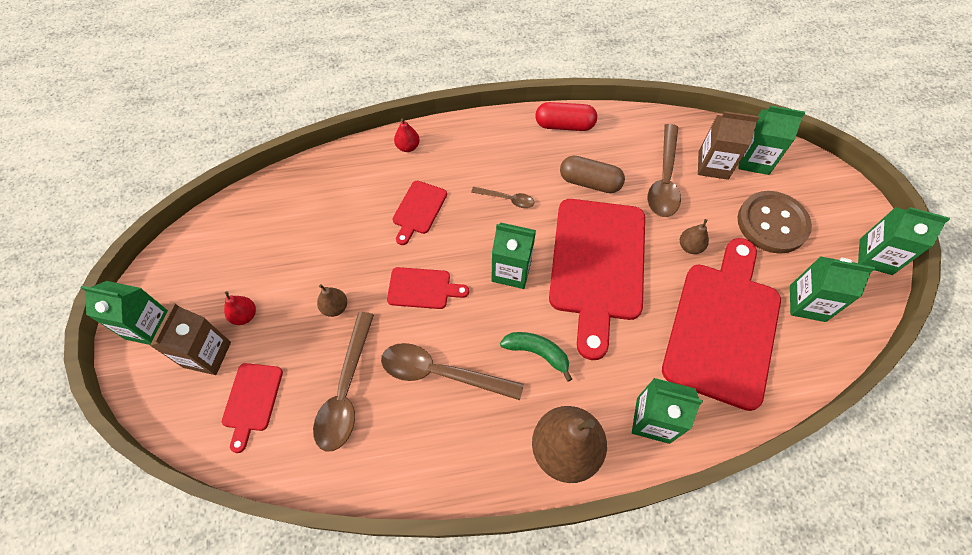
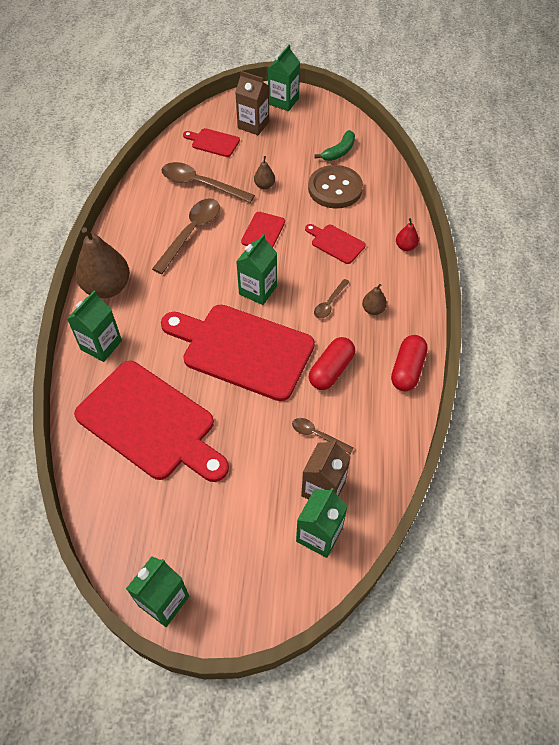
camera: 105 degrees right, 5 degrees down
(245, 315) = (275, 142): red pear -> none
(537, 353) = (183, 289): green banana -> green banana (339, 152)
(590, 182) = (331, 370): brown capsule -> red capsule
(664, 179) = (317, 435): brown spoon -> brown spoon, size x0.52
(690, 247) = (235, 428): brown pear -> brown pear (373, 310)
(772, 223) = (236, 514): brown button -> brown button (335, 189)
(807, 303) = (143, 504): green carton -> none

